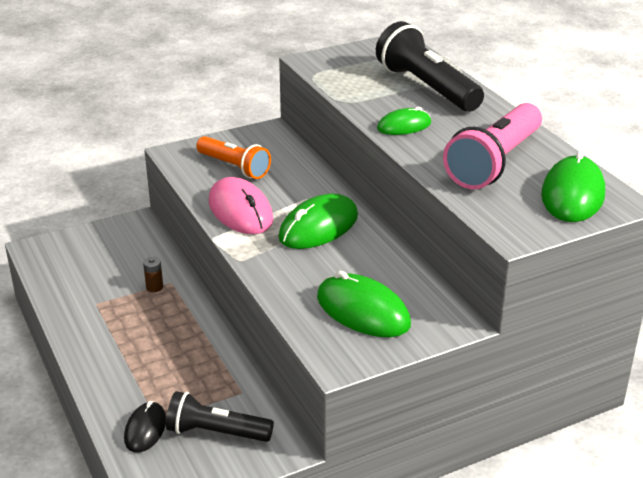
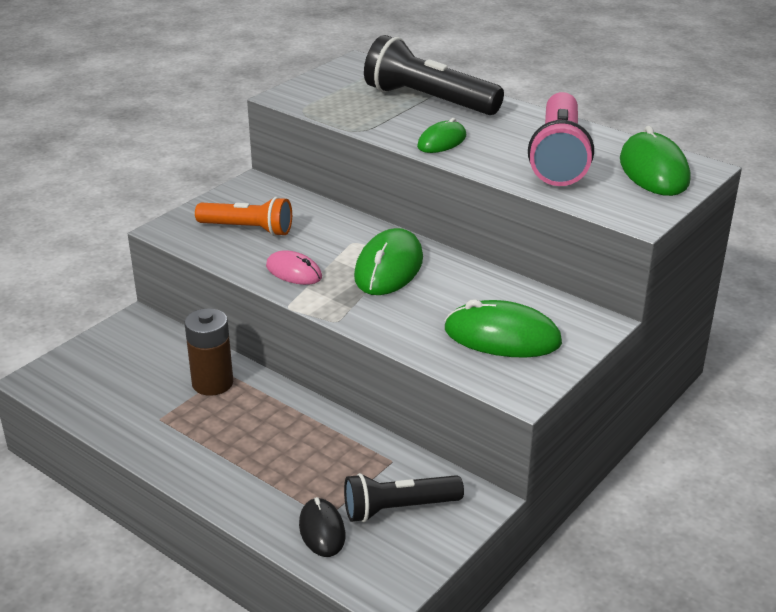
camera: 25 degrees left, 0 degrees up
(154, 287) = (212, 383): brown battery -> brown battery, size x2.06
(240, 211) = (294, 272): pink mouse -> pink mouse, size x0.60

